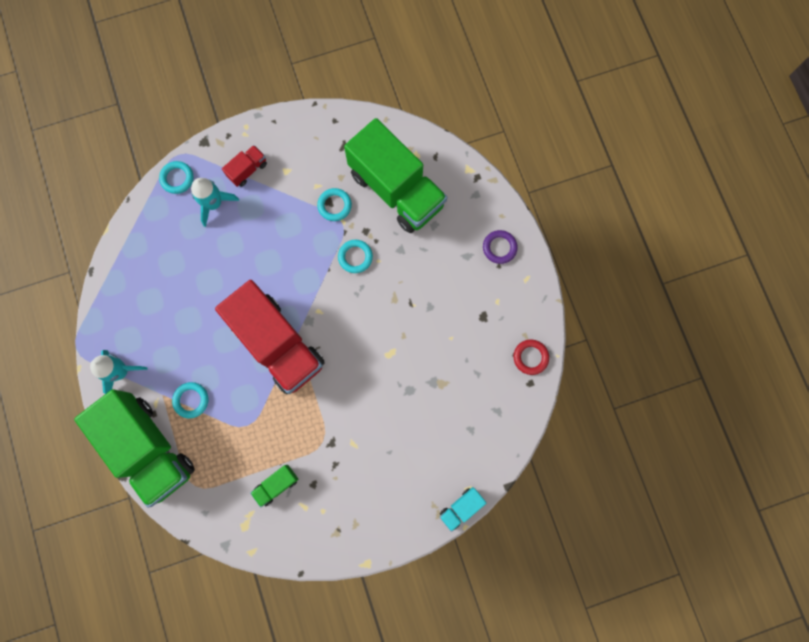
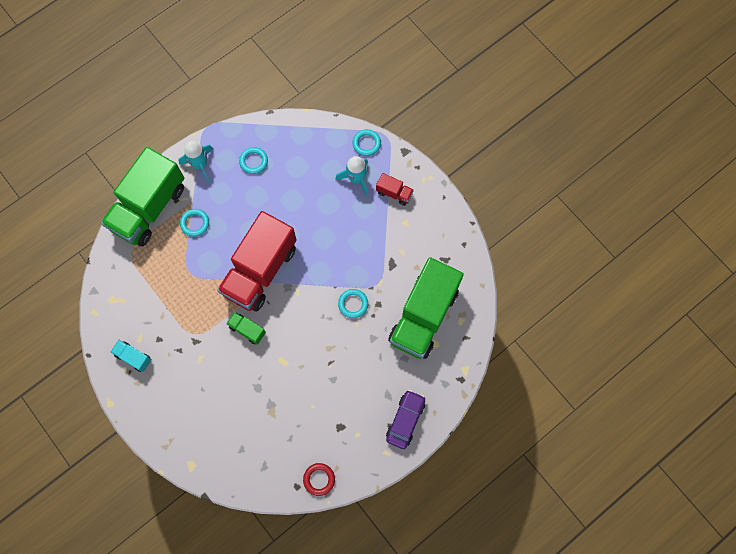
camera: 70 degrees right, 5 degrees down
(276, 485) = (150, 311): green truck -> green truck (247, 330)
(334, 205) = (390, 271): turquoise ring -> turquoise ring (253, 161)
(461, 508) = (175, 463): turquoise truck -> turquoise truck (133, 357)
(499, 248) = (405, 420): purple ring -> purple car

